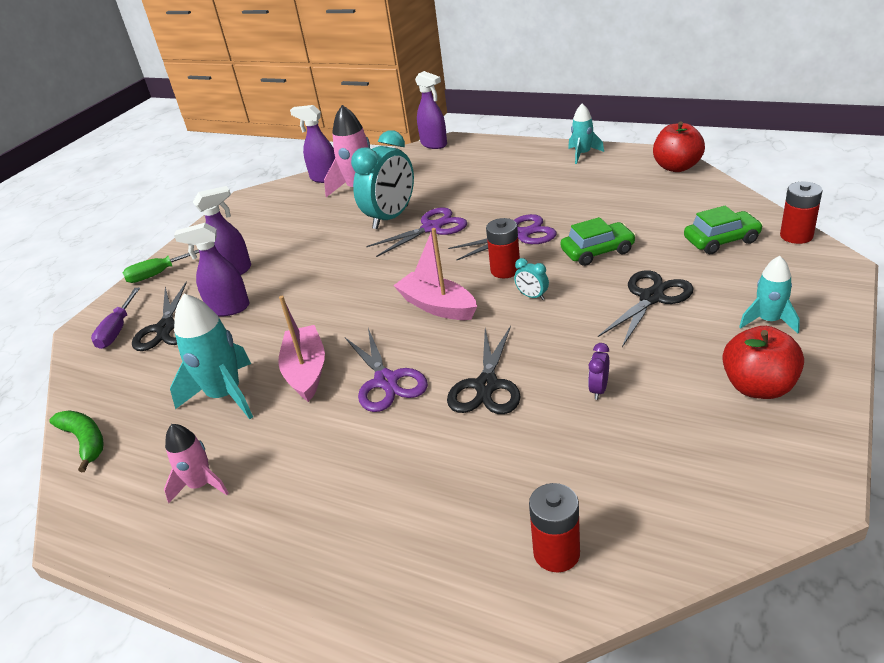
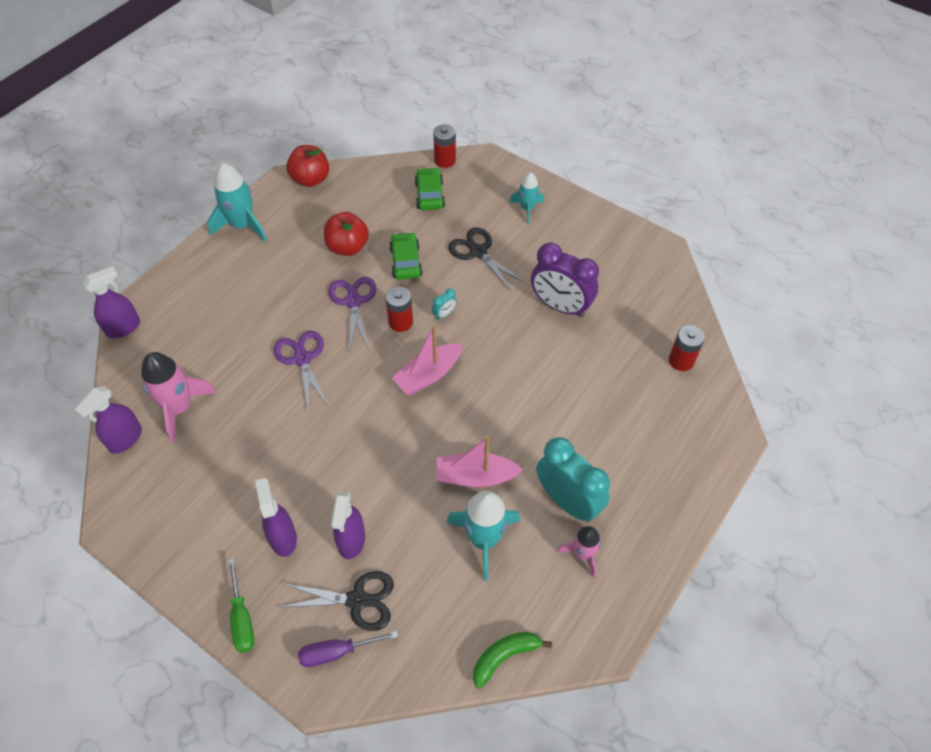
camera: 85 degrees left, 20 degrees up
(117, 330) = (337, 652): purple screwdriver -> purple screwdriver turned 150 degrees clockwise
(386, 381) = (508, 422): purple scissors -> none
(391, 217) = (261, 388): turquoise clock -> turquoise clock (567, 501)
(486, 386) = (535, 363): black scissors -> none
(582, 154) = (242, 225): turquoise rocket -> turquoise rocket, size x1.66
(598, 389) = (560, 306): purple clock -> purple clock, size x2.44
(758, 387) = (583, 236): red apple -> red apple (347, 247)

